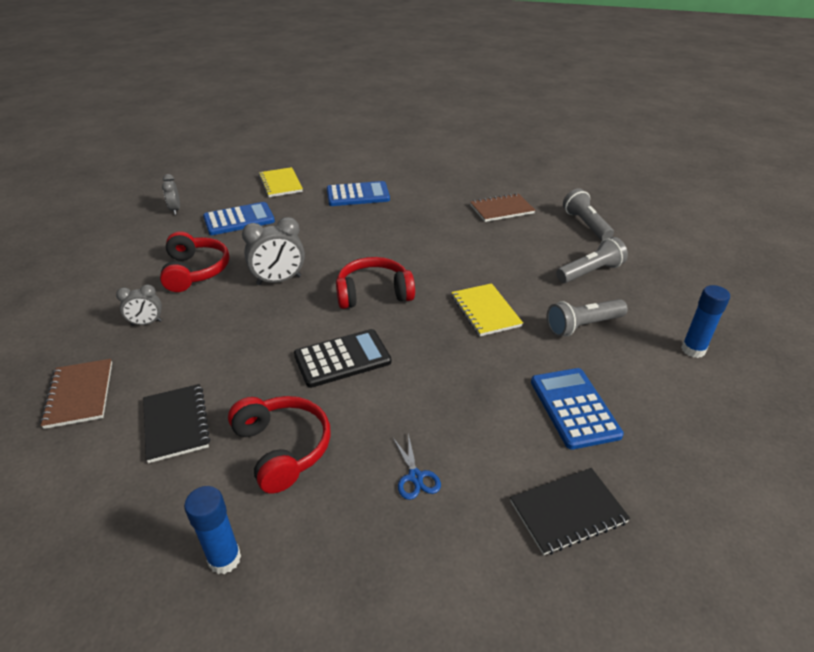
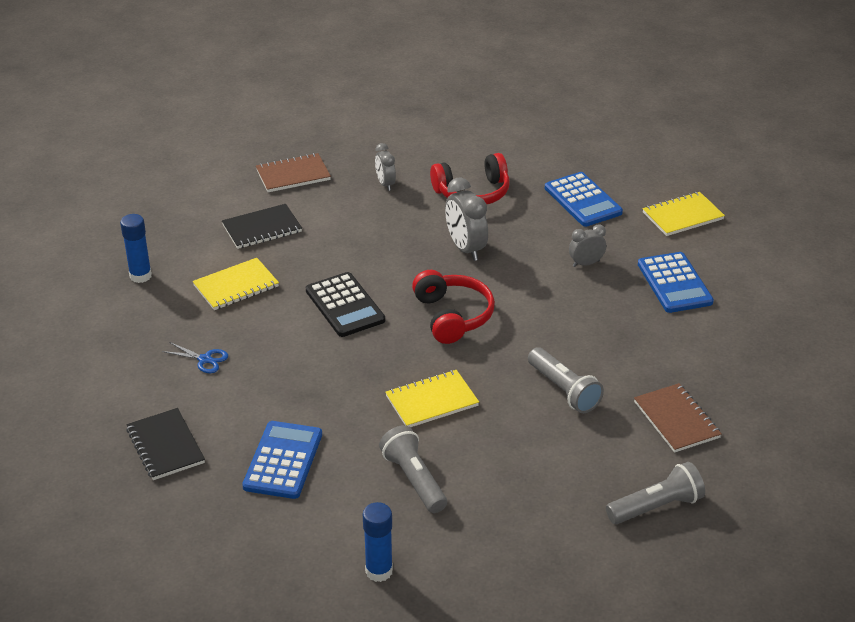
camera: 85 degrees right, 0 degrees up
(175, 210) = (592, 153): grey clock -> grey clock (586, 263)
(282, 448) = (236, 286): red headphones -> yellow notebook
(415, 477) = (205, 359): blue scissors -> blue scissors turned 135 degrees counterclockwise
(574, 408) = (283, 460): blue calculator -> blue calculator turned 60 degrees counterclockwise
(590, 272) = (529, 498): grey flashlight -> grey flashlight (564, 390)

